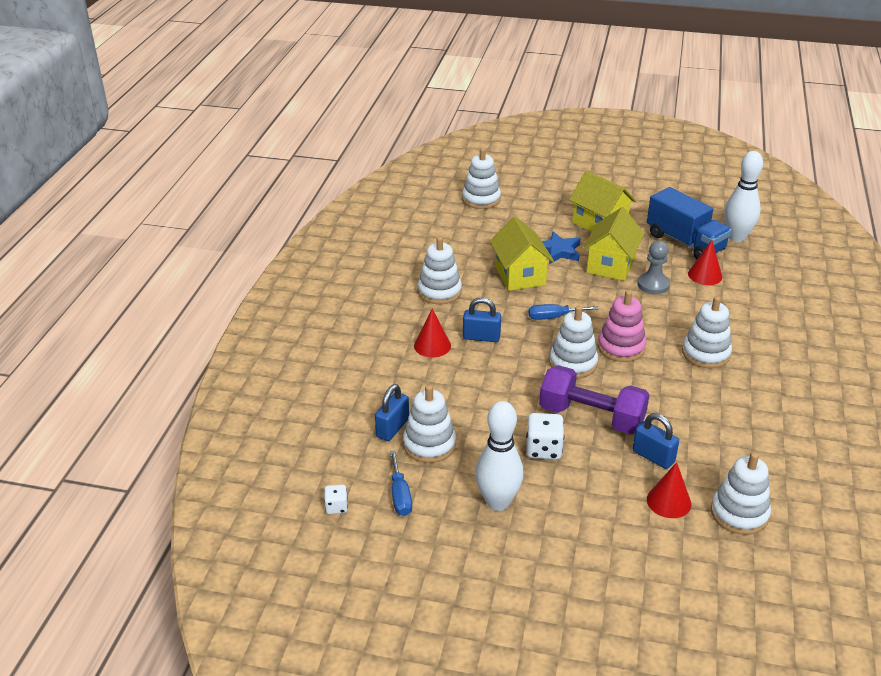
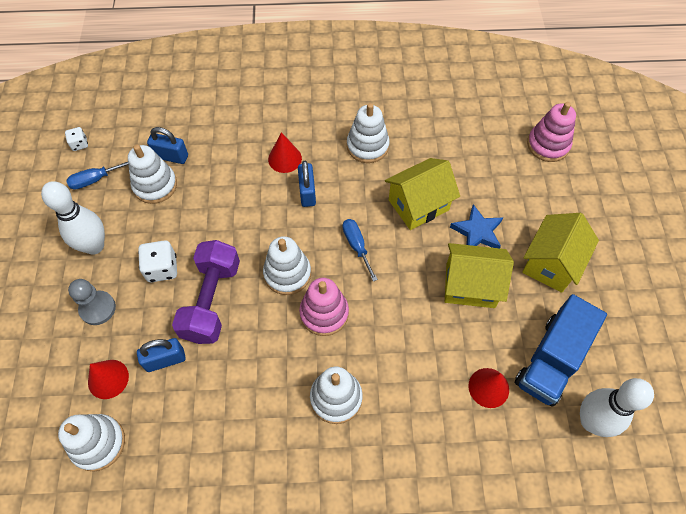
camera: 75 degrees right, 25 degrees up
(481, 199) = (548, 145): white stacking toy -> pink stacking toy
(653, 285) = (447, 332): grey pawn -> grey pawn (97, 308)
(653, 456) = (165, 360): blue padlock -> blue padlock turned 45 degrees clockwise

